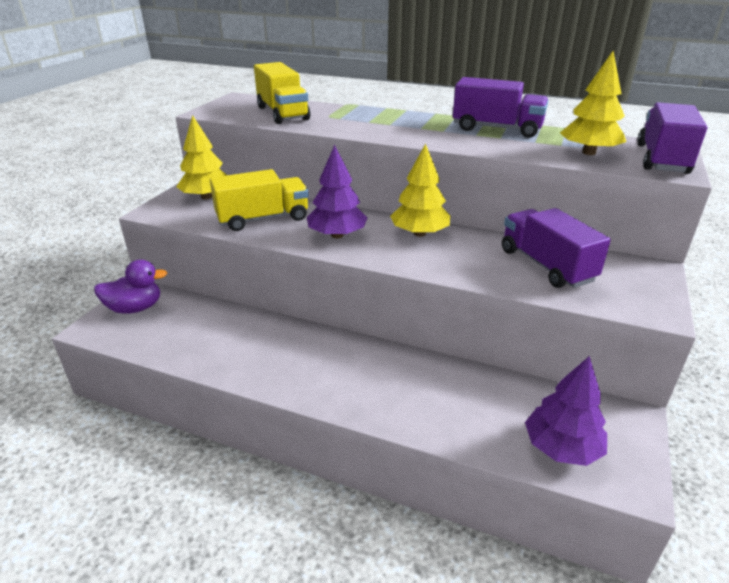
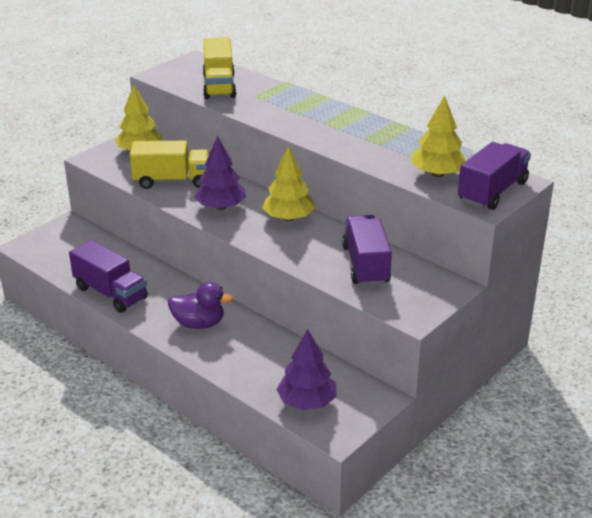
camera: 20 degrees right, 0 degrees up
(135, 308) = (61, 237): purple duck -> purple duck (199, 324)
(497, 129) = (388, 134): purple truck -> purple truck (110, 293)

